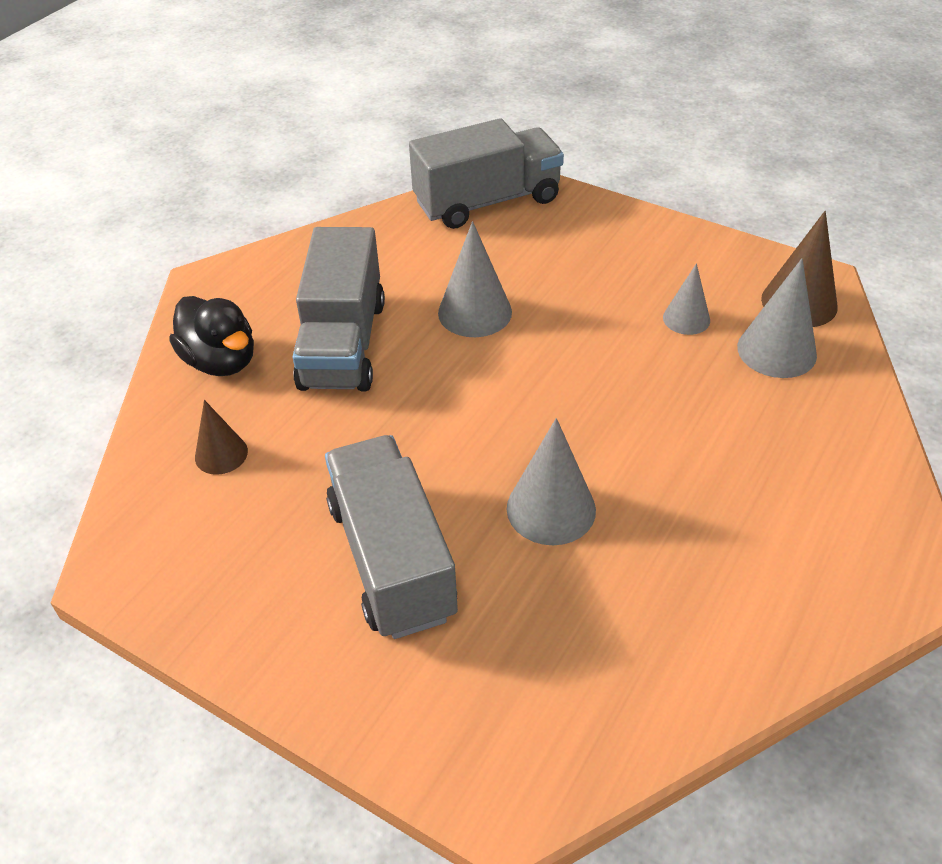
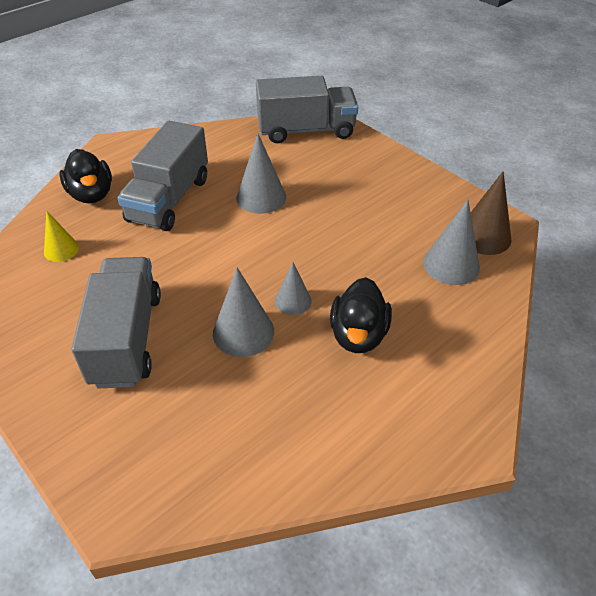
camera: 15 degrees right, 0 degrees up
(221, 454) = (61, 250): brown cone -> yellow cone
(686, 319) = (399, 230): grey cone -> grey cone (293, 301)
(705, 474) = (358, 335): none -> black duck

